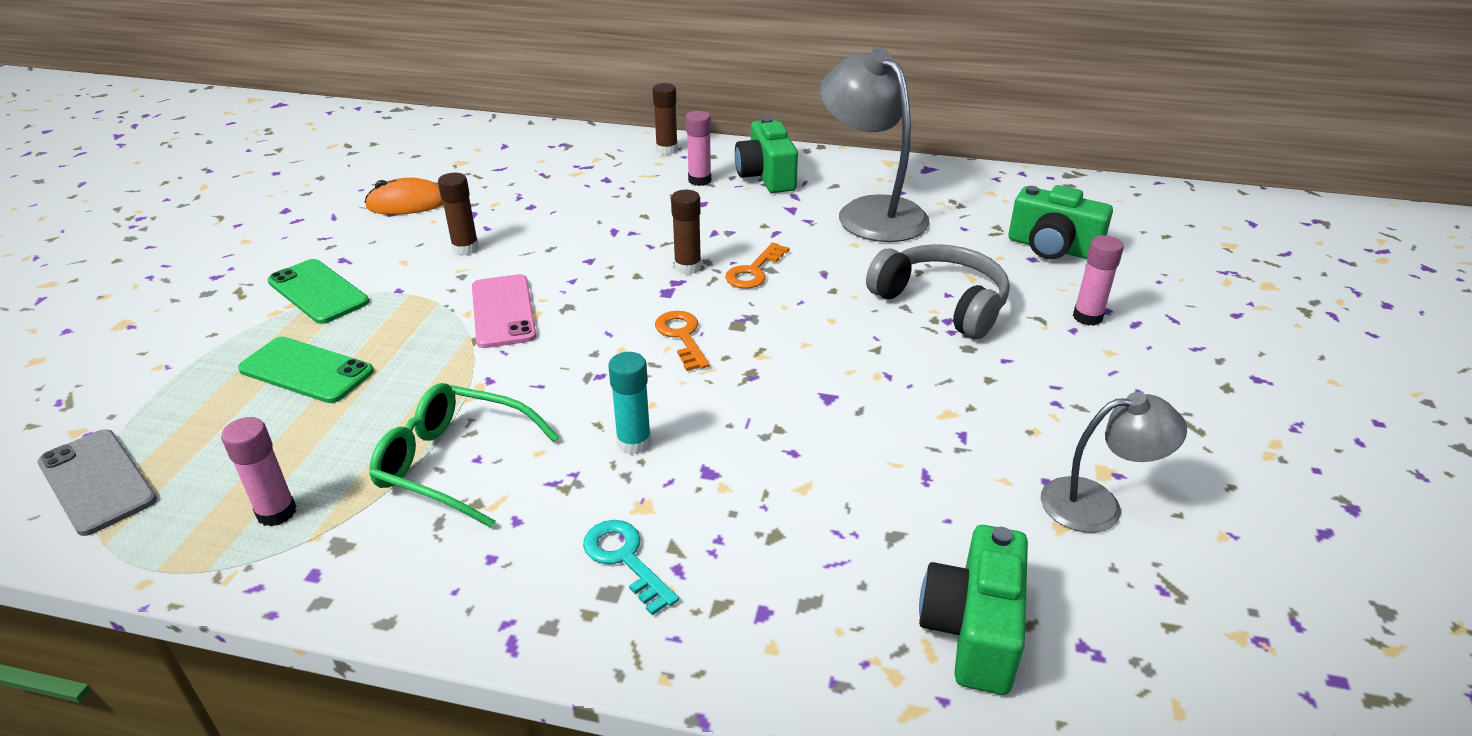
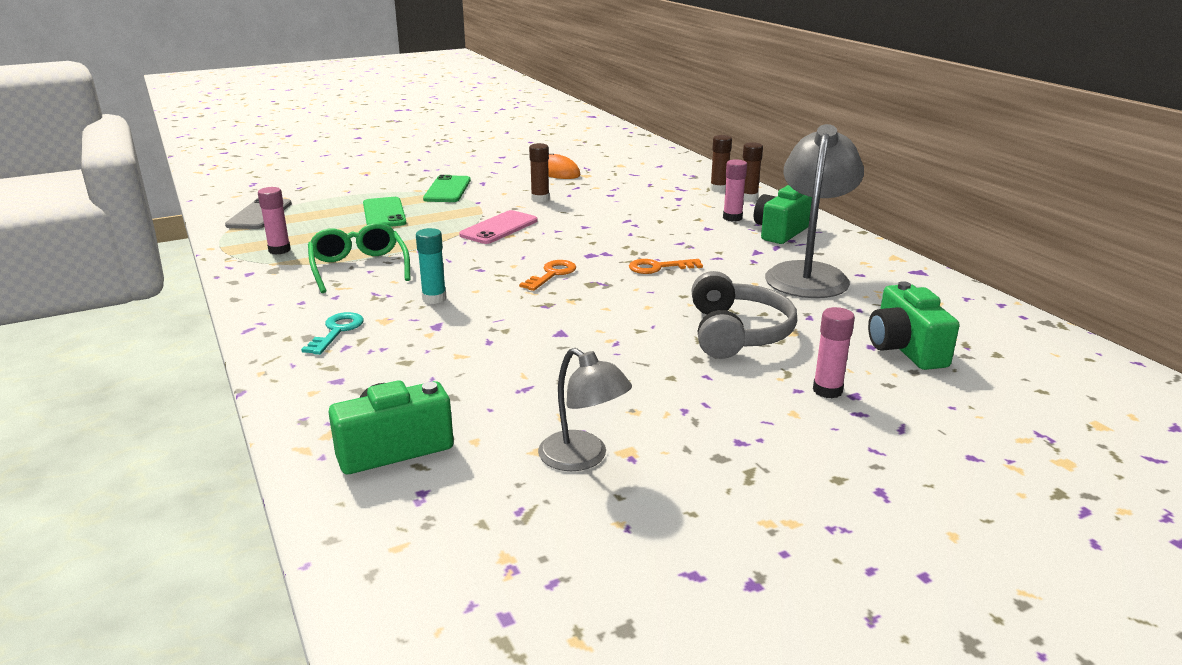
camera: 50 degrees right, 10 degrees down
(688, 267) = (626, 250): brown glue stick -> brown glue stick (719, 189)

